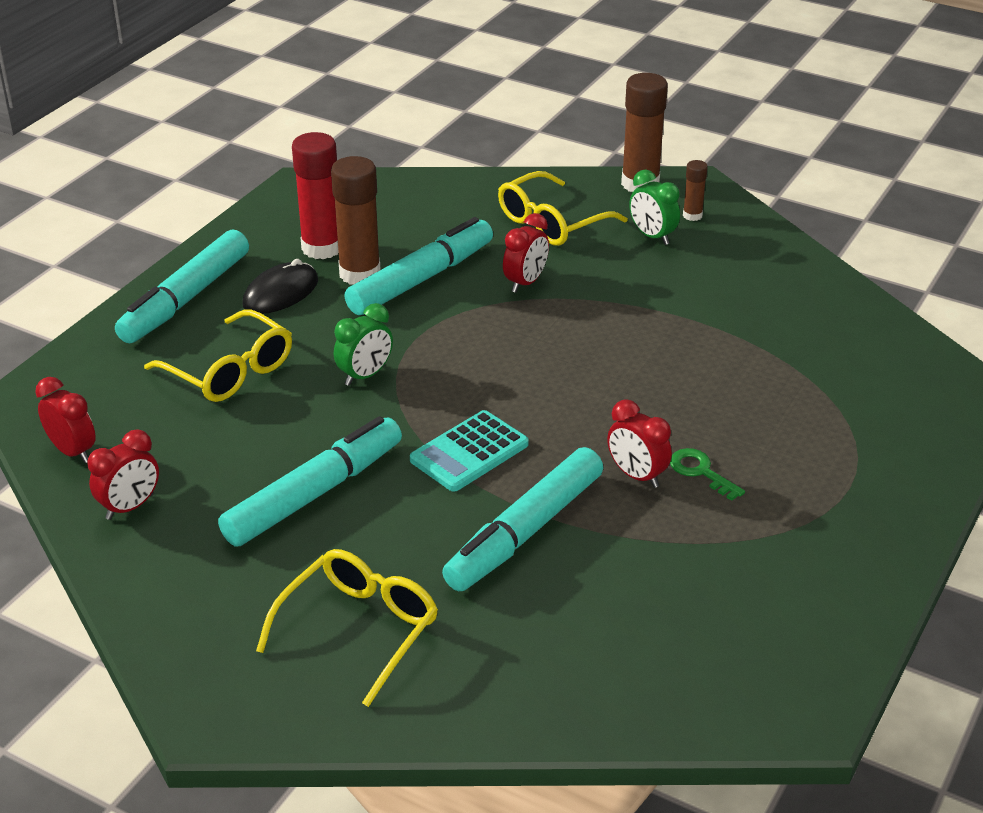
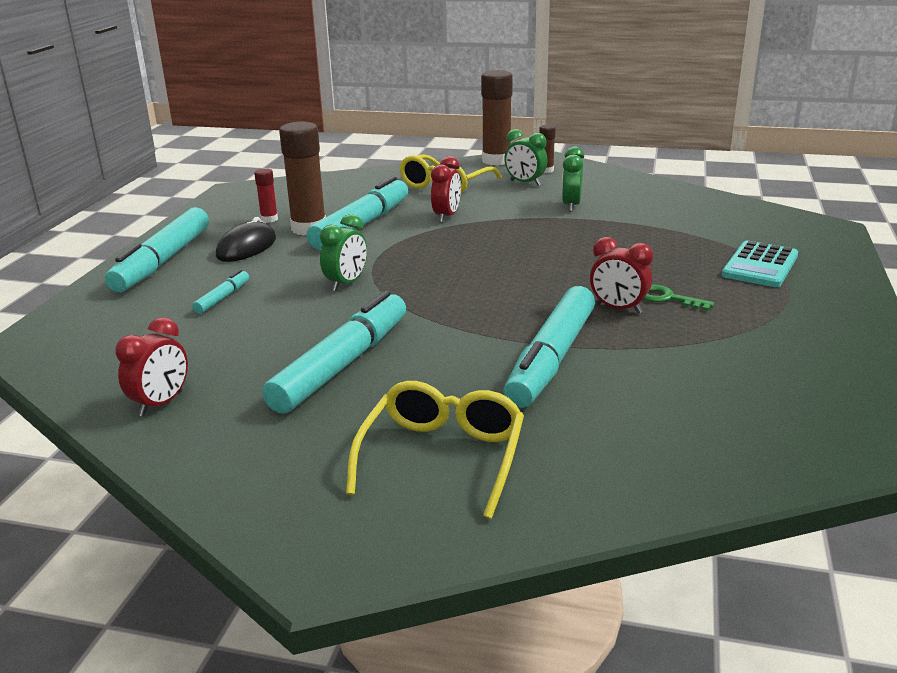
camera: 15 degrees left, 10 degrees down
(73, 451) = (87, 373): red clock -> none
(230, 371) = (222, 298): yellow glasses -> turquoise marker
(322, 248) = (269, 219): red glue stick -> red glue stick, size x0.50
(469, 452) = (467, 316): turquoise calculator -> turquoise calculator (760, 265)
(684, 291) = (571, 206): none -> green clock

